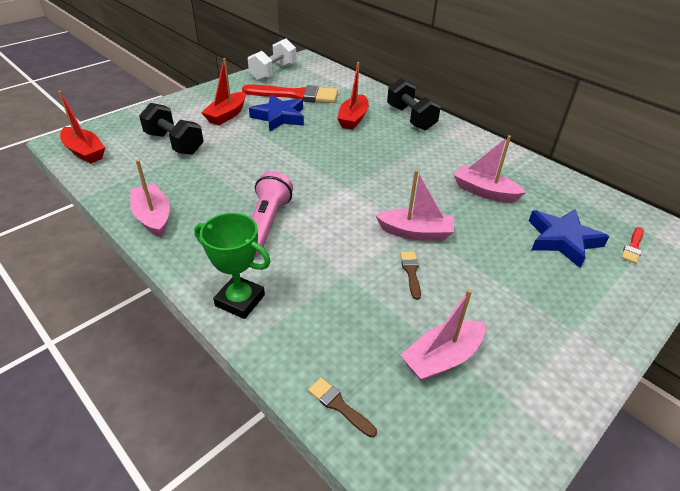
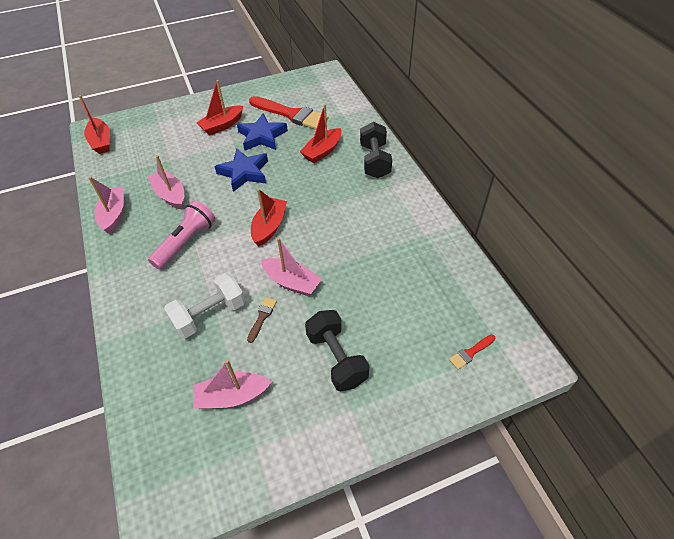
camera: 25 degrees right, 10 degrees up
(174, 143) = (166, 147): black dumbbell -> black dumbbell (336, 358)
(240, 300) = (129, 303): green trophy -> none
(273, 72) = (289, 84): white dumbbell -> white dumbbell (209, 315)
(339, 405) = (140, 405): brown brush -> none
(350, 190) = (269, 227): none -> red boat
(484, 192) = (380, 258): pink boat -> pink boat (170, 195)
(562, 240) = (410, 326): blue star -> blue star (244, 173)

